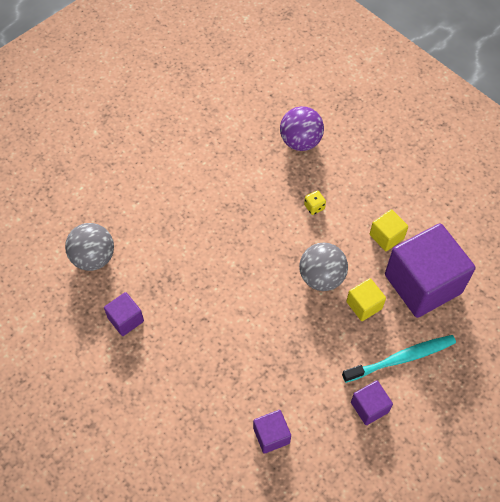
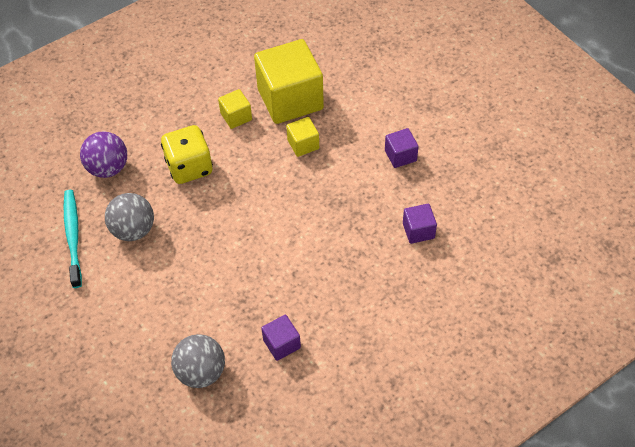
camera: 80 degrees left, 5 degrees down
(314, 207) = (189, 167): yellow dice -> yellow dice, size x2.41
(321, 277) = (268, 172): grey ball -> grey ball (133, 230)
(402, 358) = (359, 126): turquoise toothbrush -> turquoise toothbrush (73, 236)
(422, 284) = (290, 99): purple cube -> yellow cube

